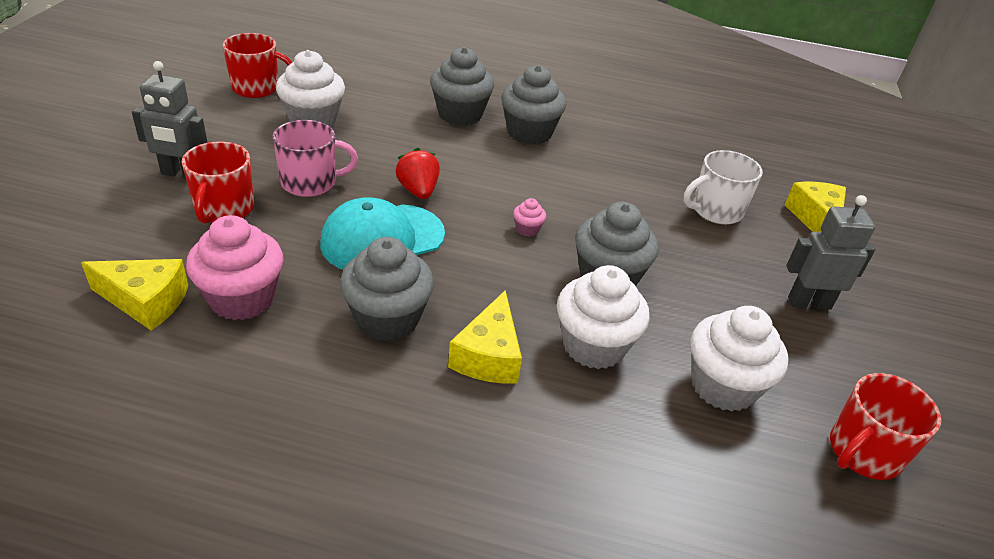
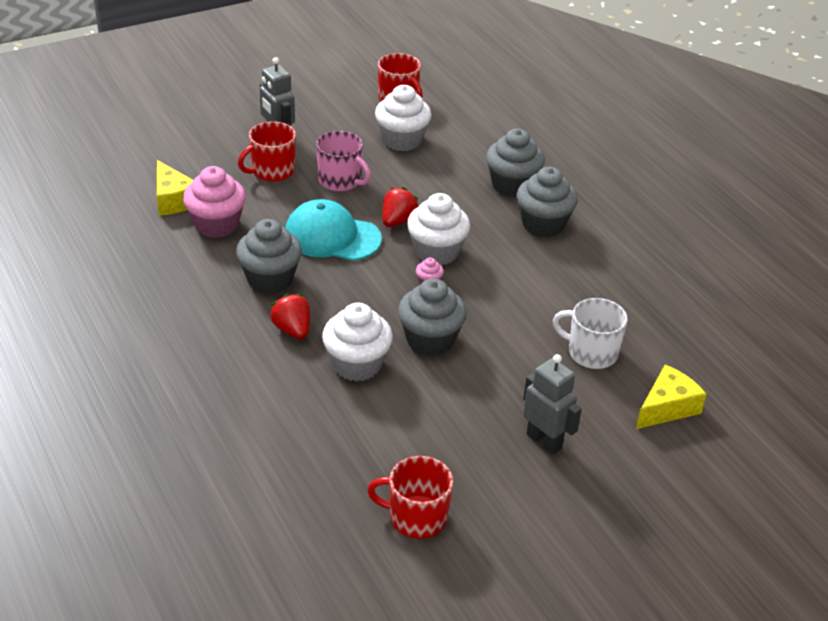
camera: 50 degrees right, 0 degrees up
(488, 355) = (292, 330): yellow cheese -> red strawberry
(723, 386) = (395, 433): white cupcake -> white cupcake (436, 252)

